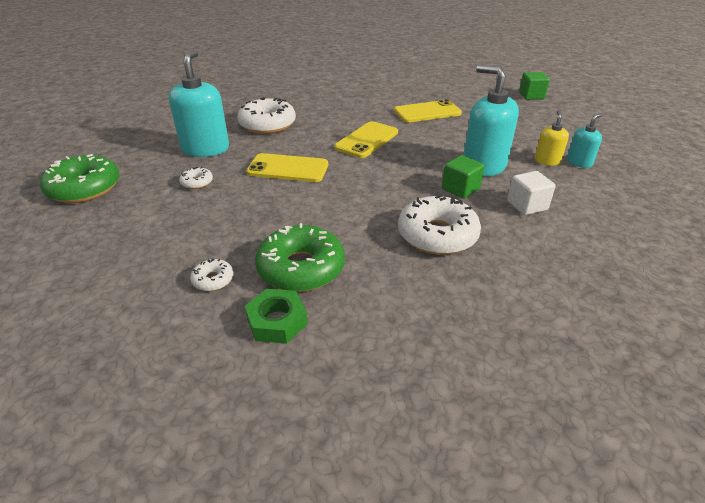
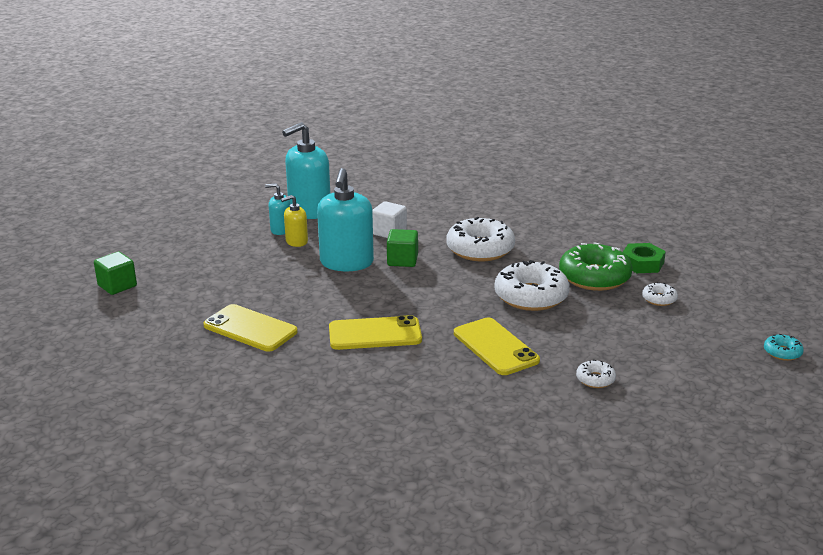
camera: 130 degrees left, 10 degrees down
(46, 286) = (782, 352): none -> turquoise donut
(84, 188) = (713, 436): green donut -> none
(205, 149) = (541, 418): turquoise soap dispenser -> turquoise soap dispenser (309, 211)
(267, 124) = (428, 415): white donut -> white donut (531, 296)

